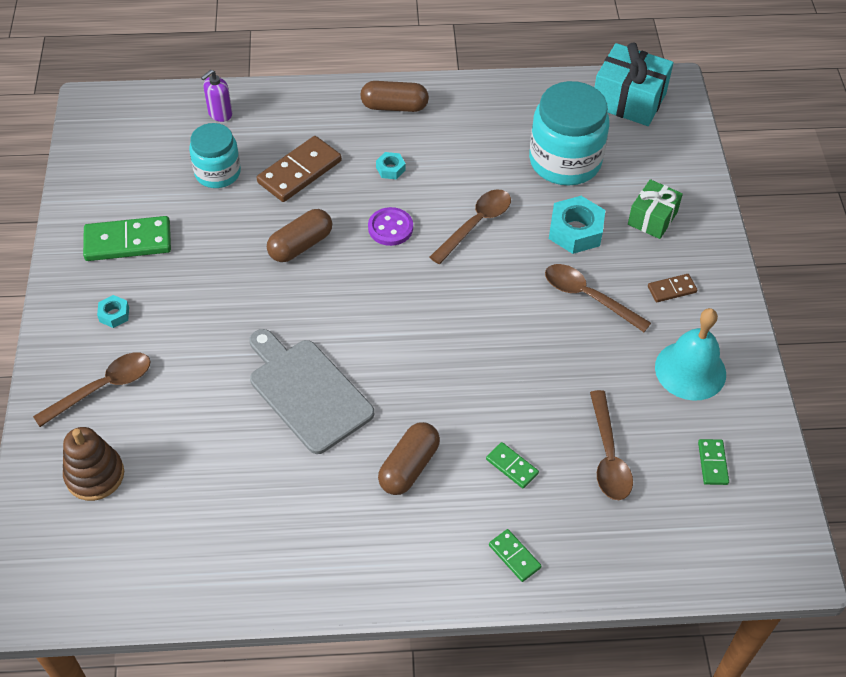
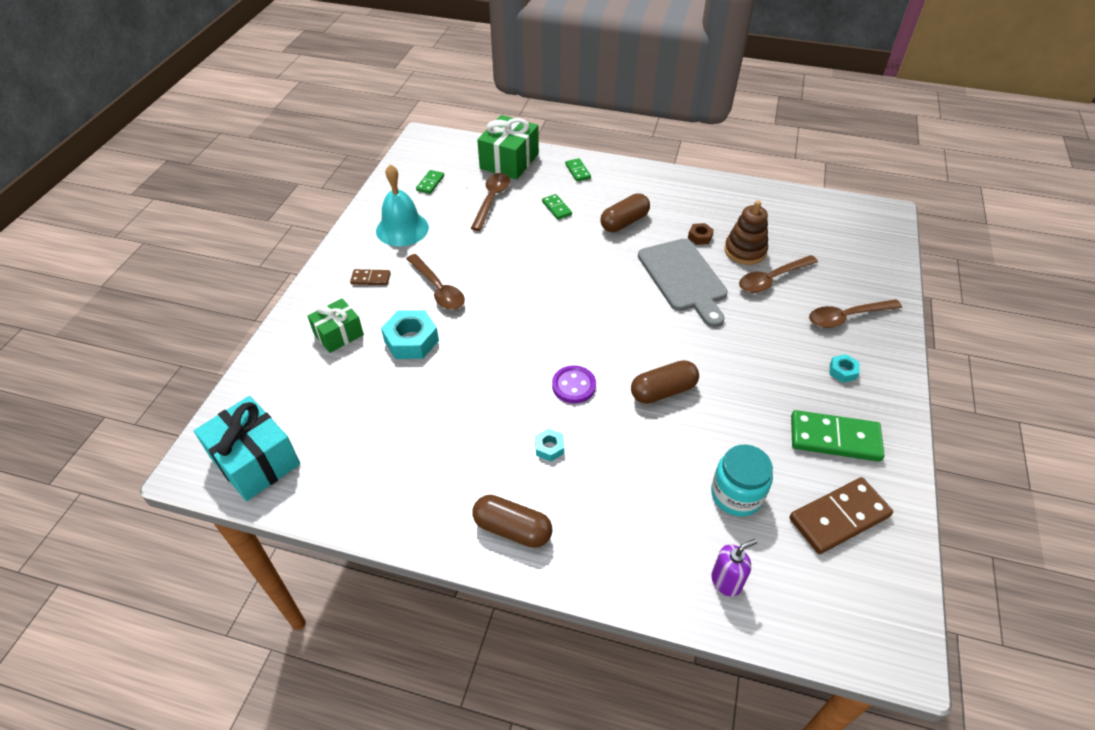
camera: 160 degrees left, 5 degrees down
(95, 475) = (846, 264): brown stacking toy -> brown stacking toy (745, 251)
(299, 469) = (700, 237): none -> brown nut
(300, 172) = (646, 471): brown domino -> brown domino (839, 517)
(476, 224) = (493, 369): brown spoon -> brown spoon (771, 279)
(565, 161) = (373, 408): turquoise jar -> none
(628, 547) = (509, 161): none -> green gift

